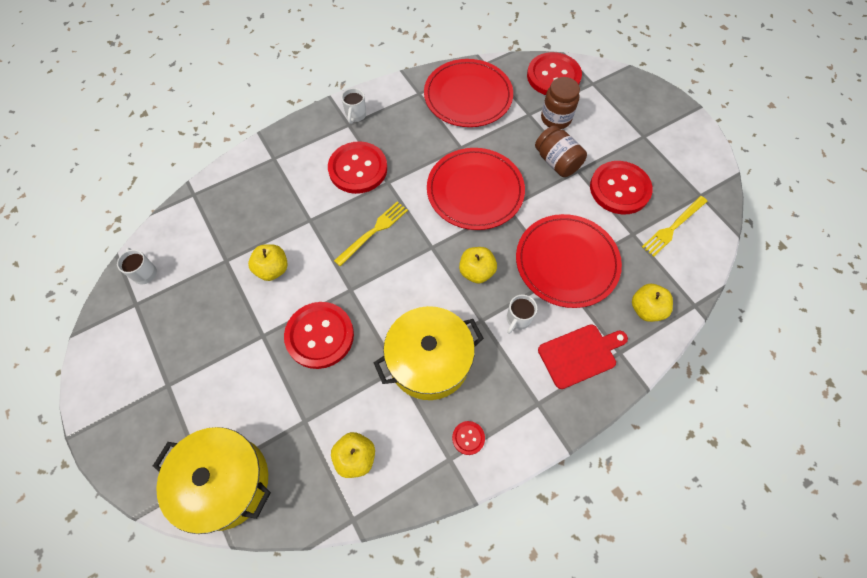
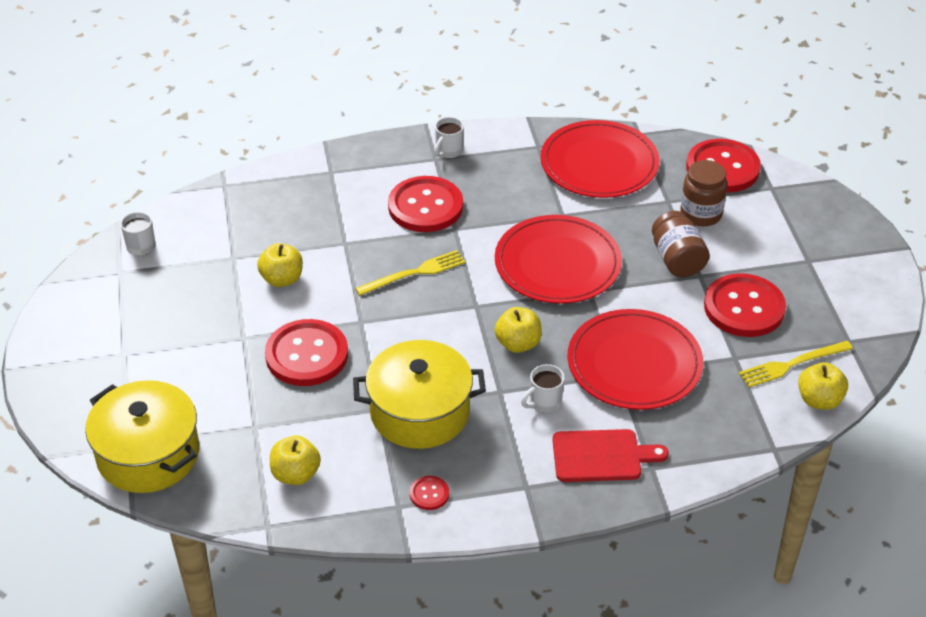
camera: 20 degrees right, 20 degrees down
(646, 309) = (709, 436): yellow apple -> yellow apple (819, 400)

